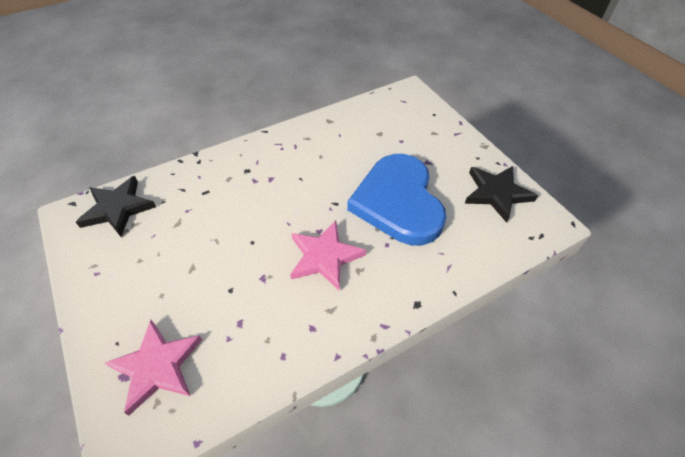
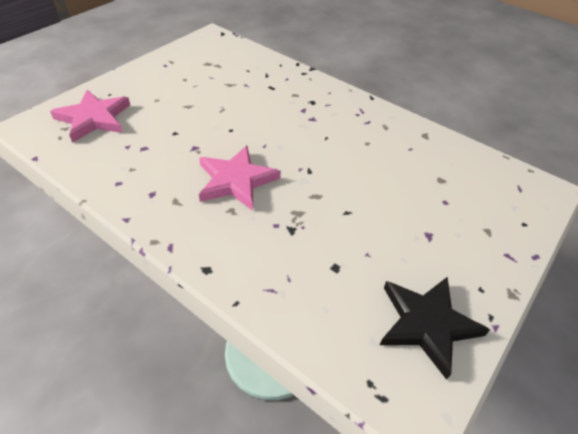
camera: 65 degrees right, 5 degrees down
(118, 208) = (228, 53): black star -> none
(398, 202) = (343, 221): blue heart -> none

